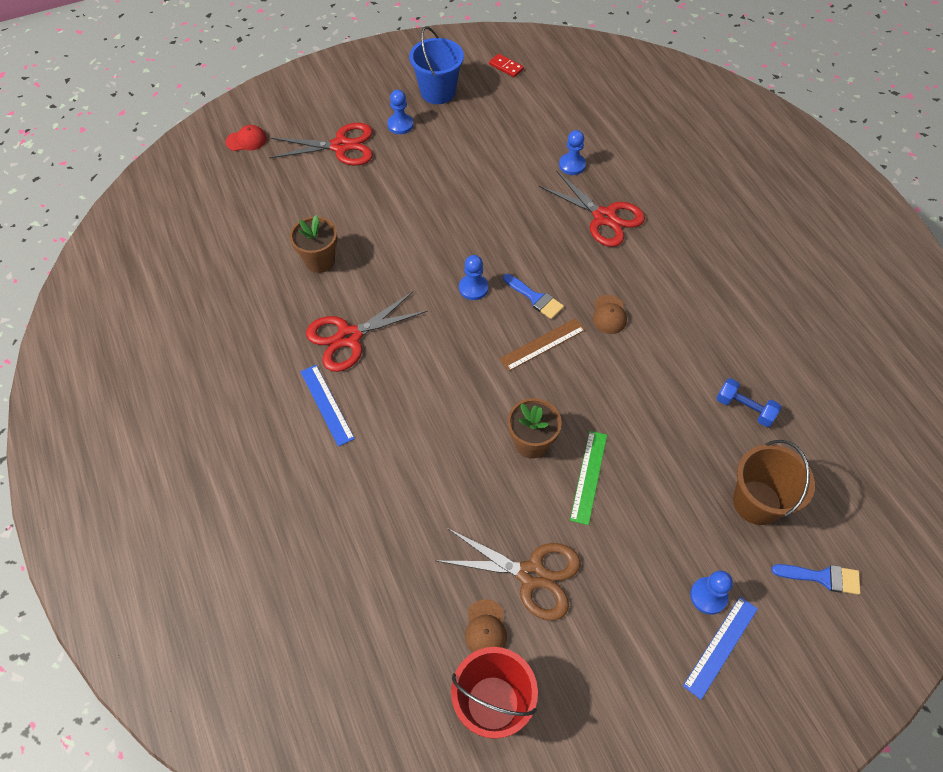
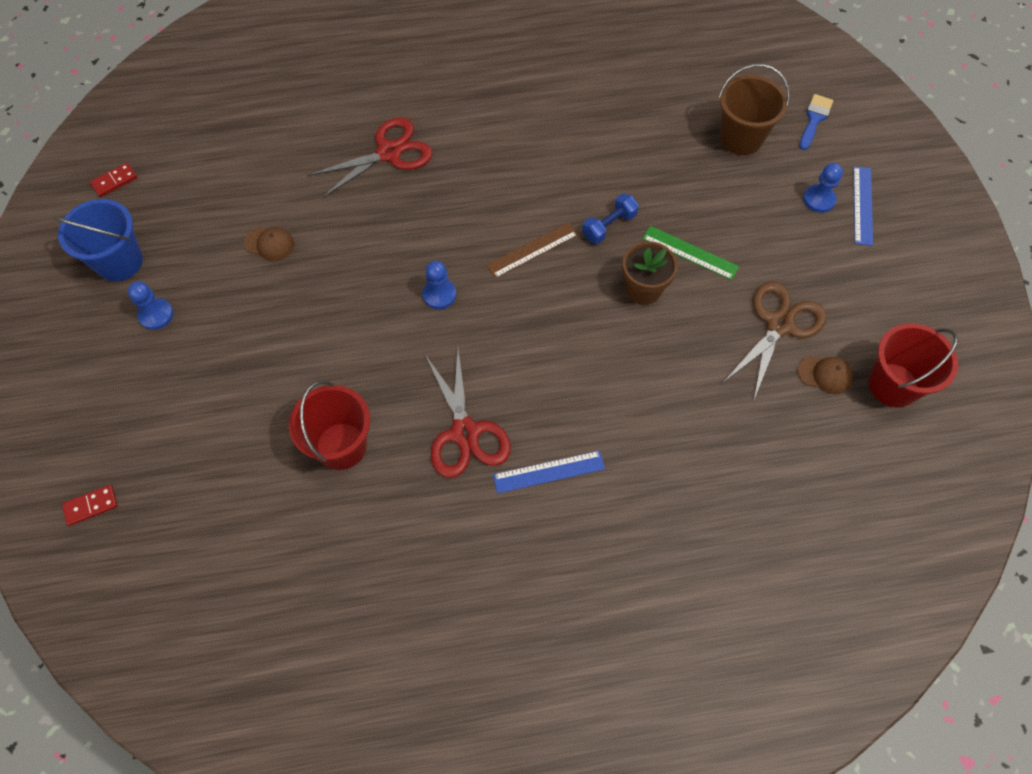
camera: 75 degrees left, 5 degrees up
(246, 140) = (91, 506): red cap -> red domino
(320, 261) = (341, 446): brown flower pot -> red bucket
(341, 146) = (160, 389): red scissors -> none
(535, 298) = (472, 241): blue brush -> none
(542, 344) = (532, 250): brown ruler -> brown ruler turned 75 degrees clockwise
(572, 165) = (303, 160): blue pawn -> none
(609, 314) = (514, 184): brown cap -> brown cap (269, 244)
(720, 646) = (862, 205): blue ruler -> blue ruler turned 45 degrees clockwise
(744, 408) = (648, 115): blue dumbbell -> blue dumbbell (609, 226)

